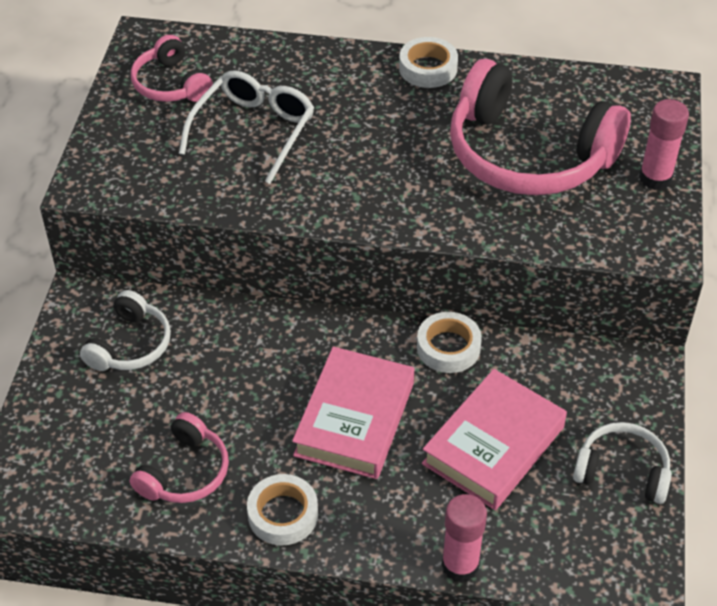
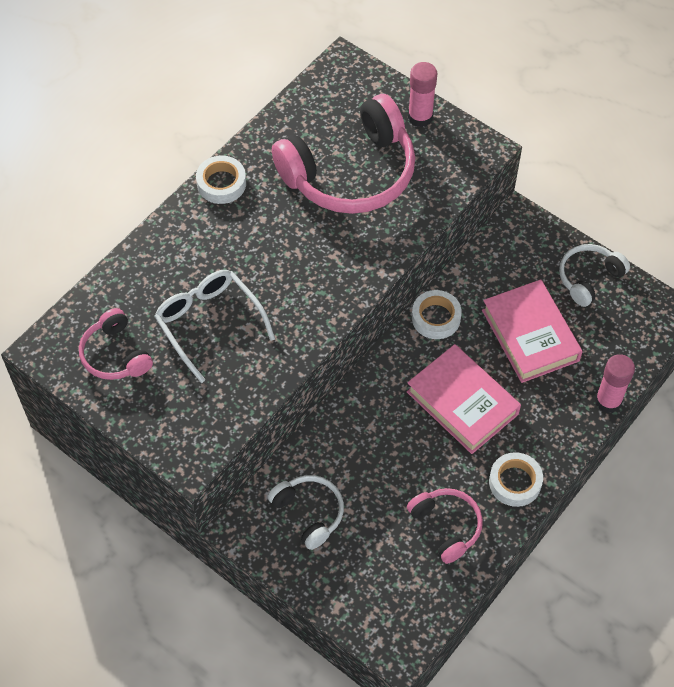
camera: 60 degrees left, 10 degrees up
(171, 84) = (115, 354): pink headphones -> pink headphones turned 60 degrees clockwise

